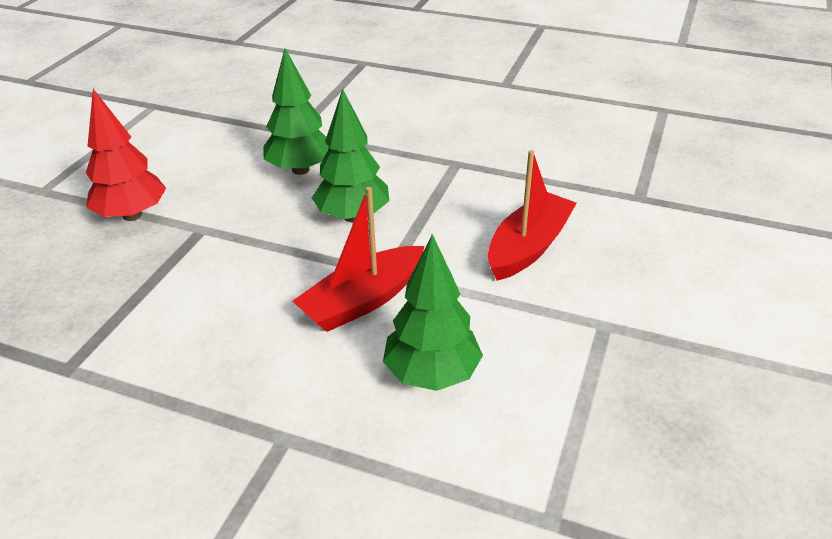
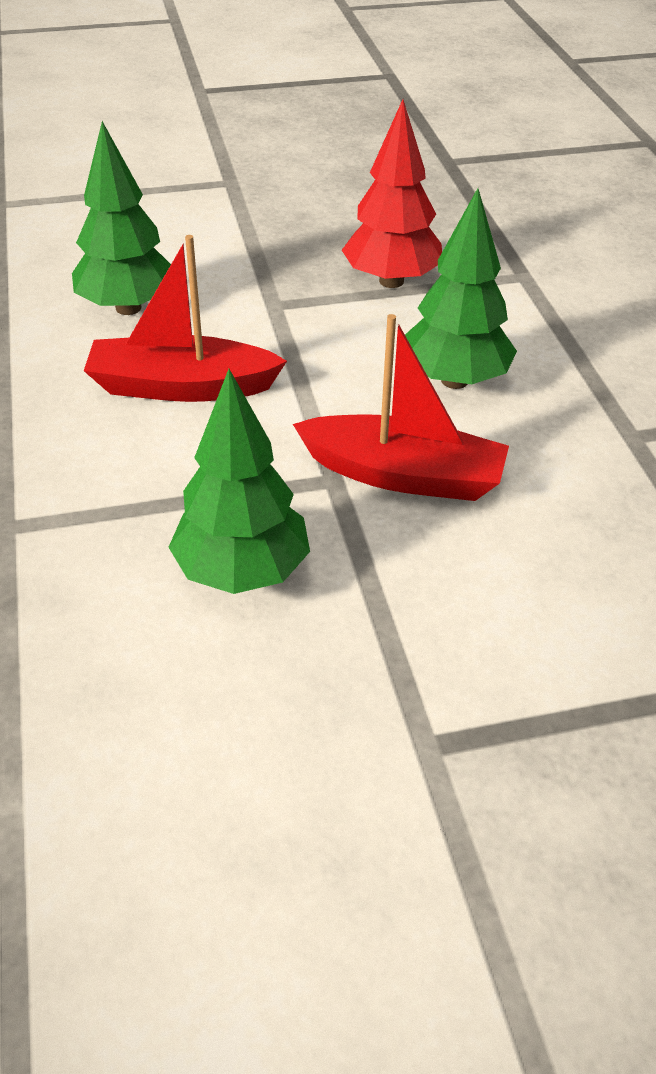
camera: 125 degrees left, 5 degrees up
(132, 215) = (489, 893): red tree -> red tree (391, 281)
(300, 169) = (153, 720): green tree -> green tree (128, 307)

